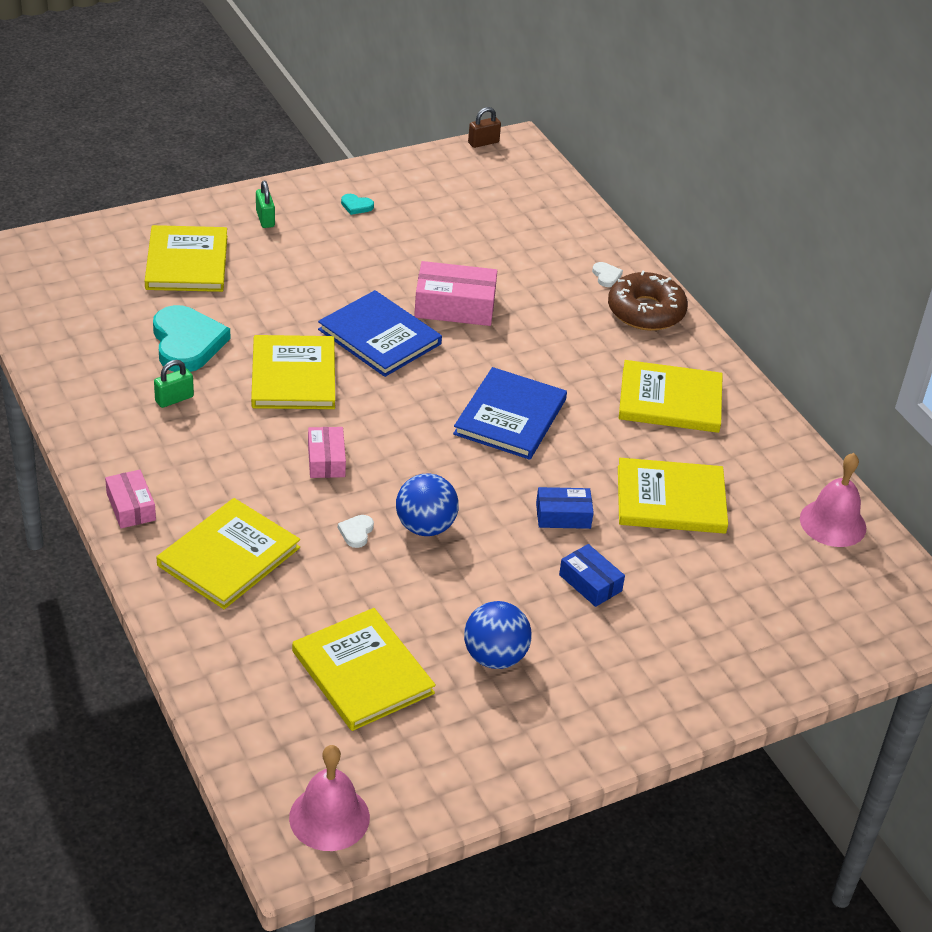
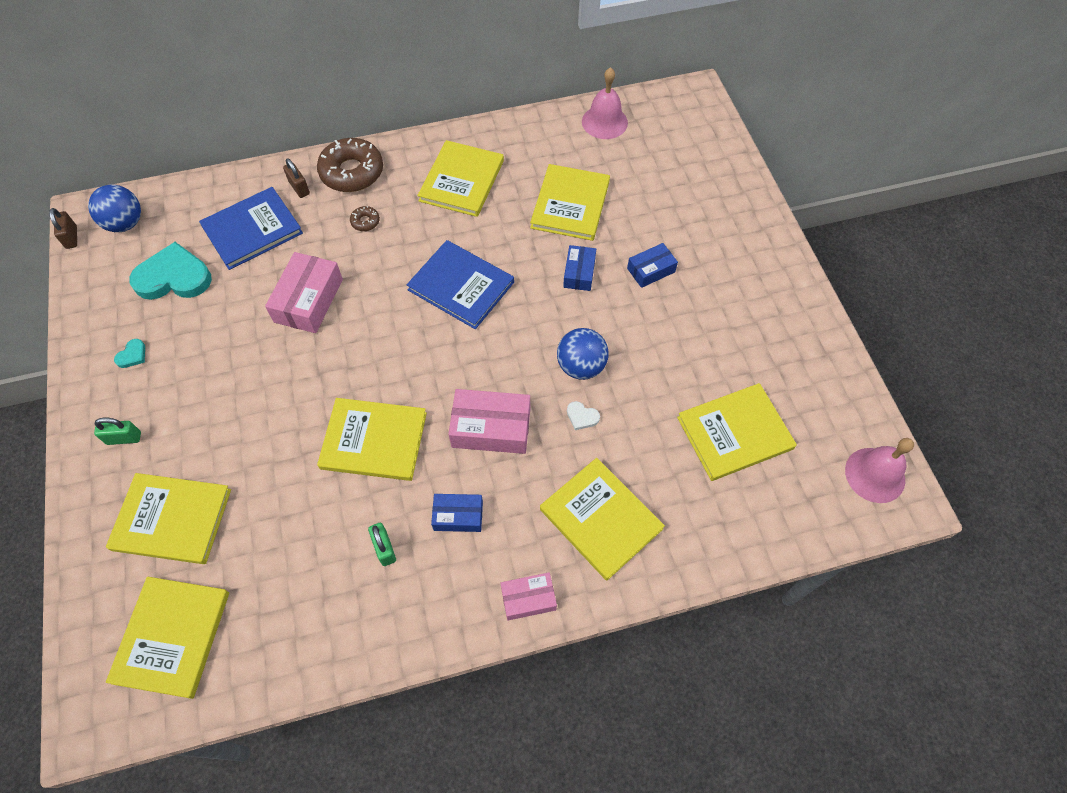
camera: 75 degrees left, 20 degrees up
(75, 283) = (172, 637): none -> yellow book
(187, 343) = (303, 530): turquoise heart -> turquoise heart (174, 277)
(217, 446) = (458, 516): none -> blue box
(326, 460) = (491, 428): pink box -> pink box, size x1.65
(379, 337) = (336, 364): blue book -> blue book (252, 230)
(495, 657) = (721, 343): blue ball -> blue ball (125, 223)
(577, 331) = (365, 222): none -> brown donut
(606, 276) = (299, 188): white heart -> brown padlock

